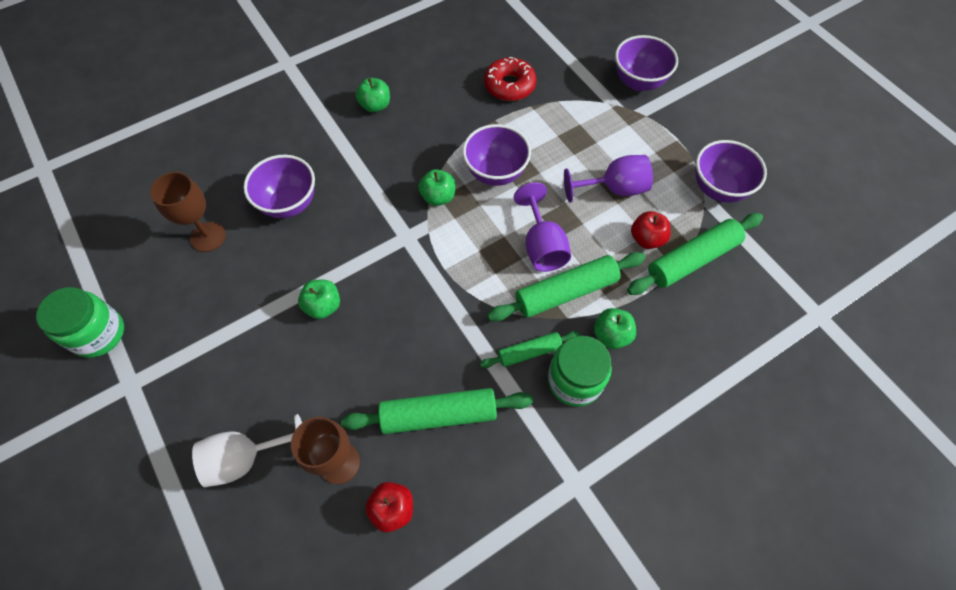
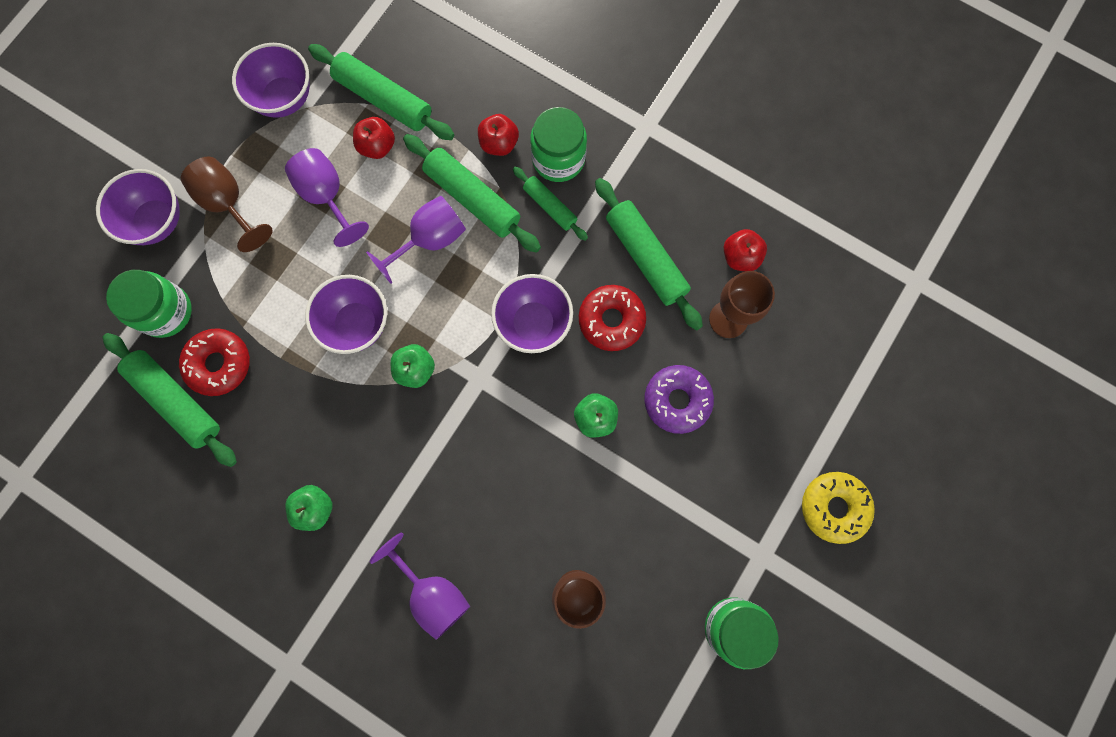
camera: 115 degrees left, 15 degrees up
(119, 469) = (834, 507): none -> yellow donut
(246, 458) = (766, 401): white goblet -> none
(273, 150) = (432, 592): none -> purple goblet
(289, 203) = (495, 527): purple bowl -> purple bowl (533, 323)
(296, 378) = (677, 400): none -> purple donut
(397, 356) = (611, 320): none -> red donut
(496, 57) = (176, 401): none -> green rolling pin
(565, 68) = (165, 311): none -> green jar
(611, 335) = (499, 143): green apple -> red apple
(635, 126) = (229, 204): none -> brown goblet

